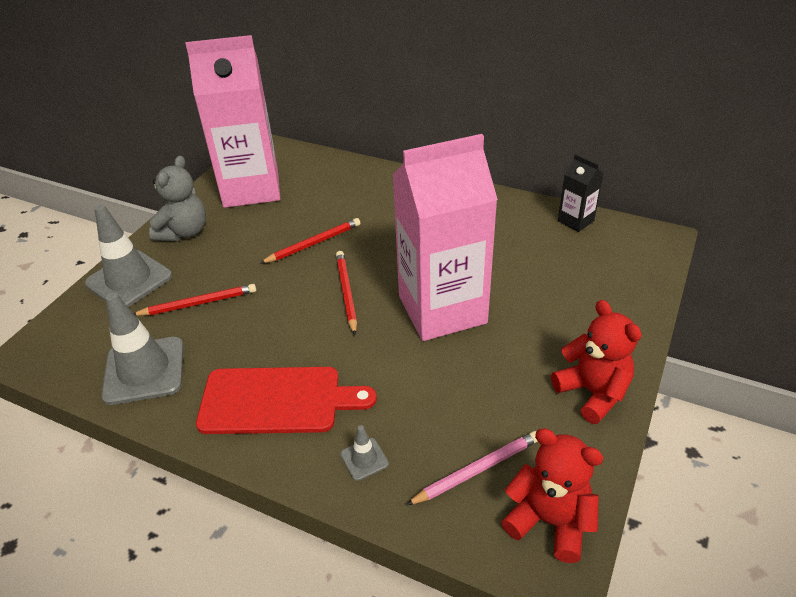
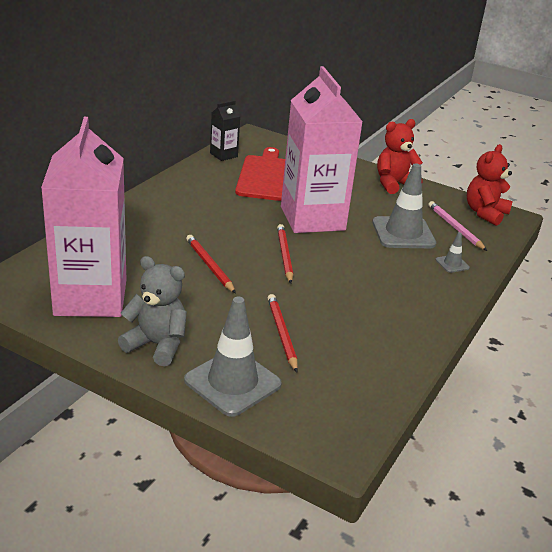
camera: 90 degrees left, 10 degrees down
(144, 370) = (369, 364): grey traffic cone -> grey traffic cone (403, 233)
(277, 400) = (403, 295): red cutting board -> red cutting board (265, 176)
(346, 293) = (284, 255): red pencil -> red pencil turned 90 degrees clockwise

